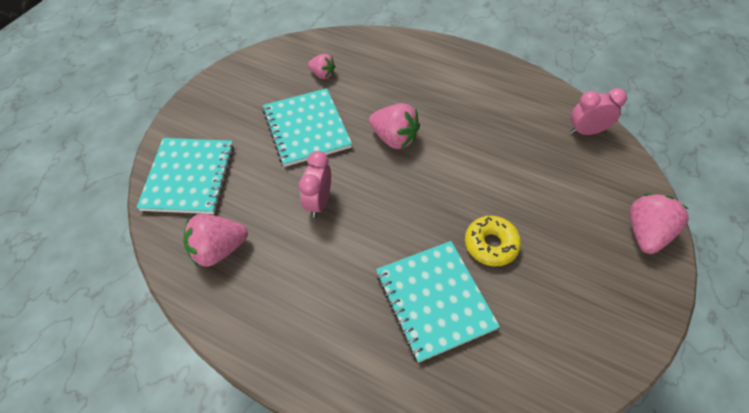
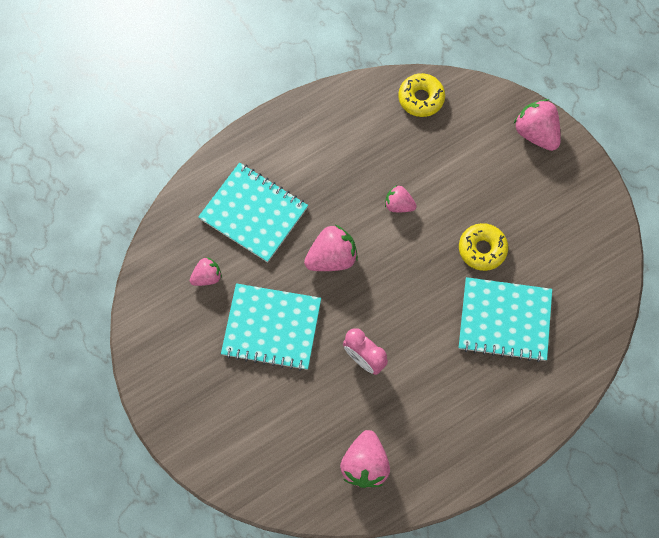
camera: 60 degrees left, 15 degrees up
(189, 177) = (267, 459): turquoise notebook -> turquoise notebook (254, 213)
(478, 161) = (398, 205): none -> pink strawberry
(586, 131) = (421, 98): pink clock -> yellow donut

